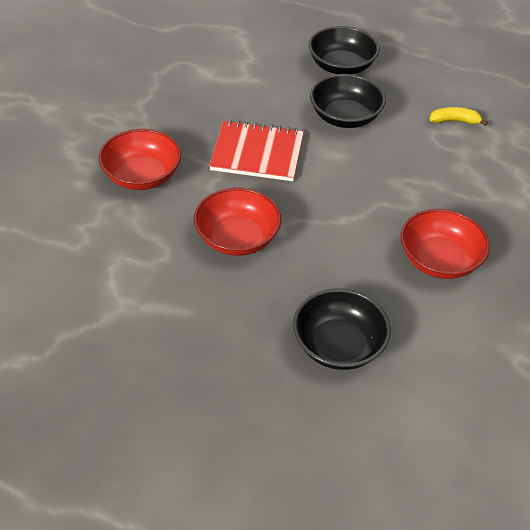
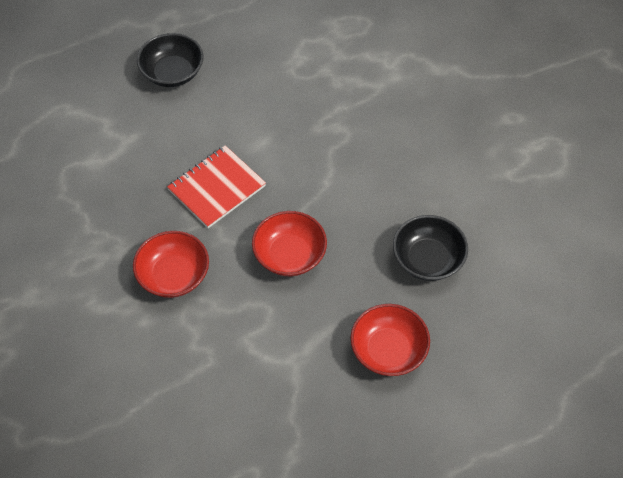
camera: 50 degrees left, 10 degrees up
(345, 117) = (229, 110): black bowl -> none
(439, 260) = (405, 156): red bowl -> red bowl (388, 350)
(454, 121) = (292, 52): yellow banana -> none

